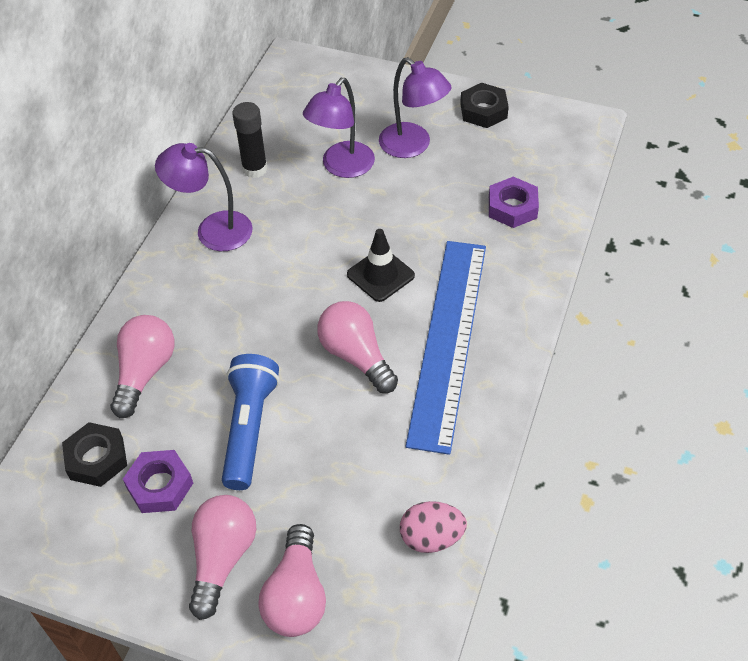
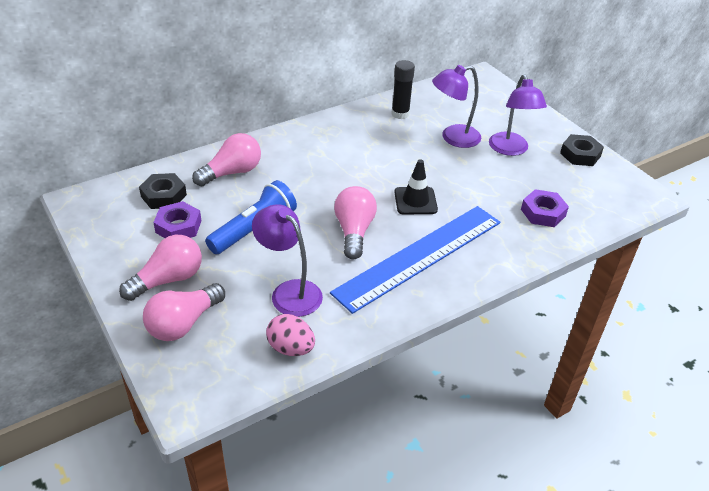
camera: 35 degrees right, 10 degrees down
(212, 230) = (343, 129): purple lamp -> purple lamp (289, 292)

